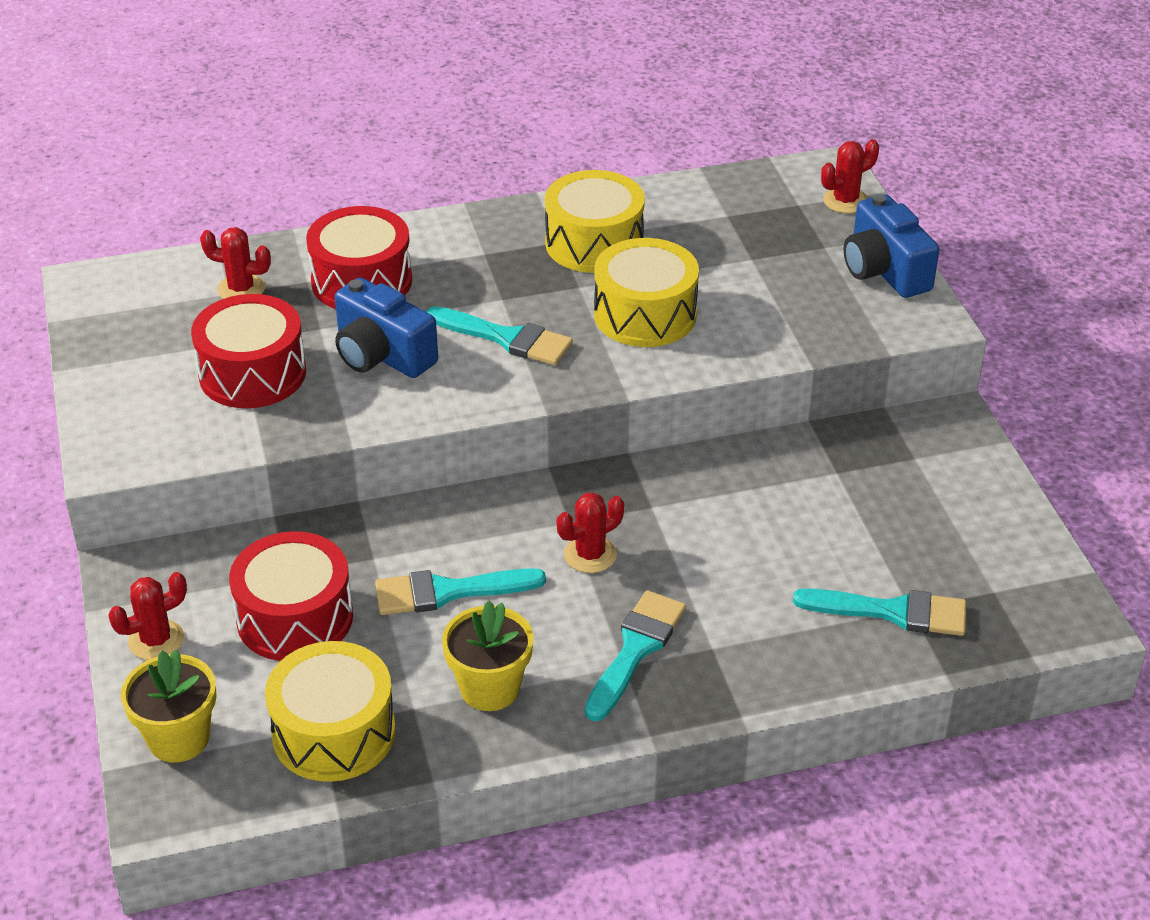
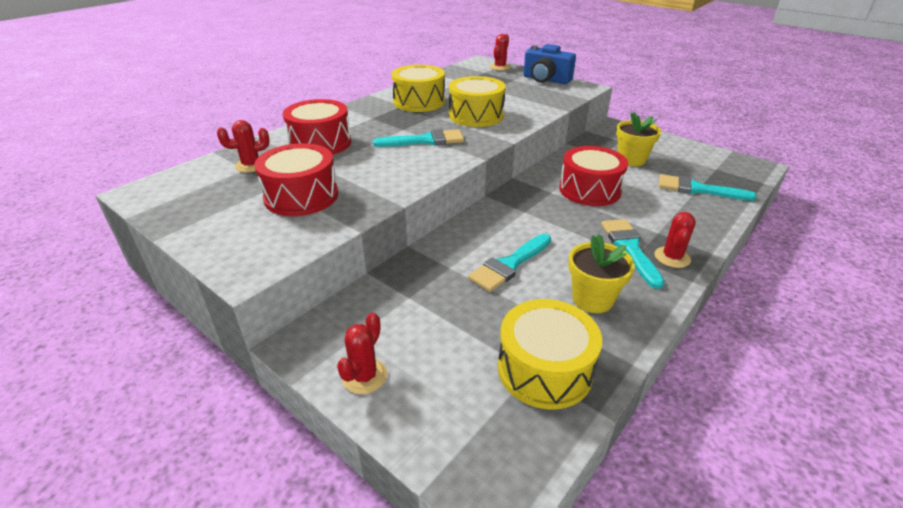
camera: 35 degrees left, 5 degrees down
(178, 738) = (451, 433): yellow flower pot -> yellow flower pot (631, 160)
(295, 618) = (442, 317): red drum -> red drum (589, 190)
(382, 355) = (369, 165): blue camera -> none
(590, 555) = (553, 220): red cactus -> red cactus (672, 257)
(892, 612) = (697, 189): turquoise brush -> turquoise brush turned 135 degrees counterclockwise

